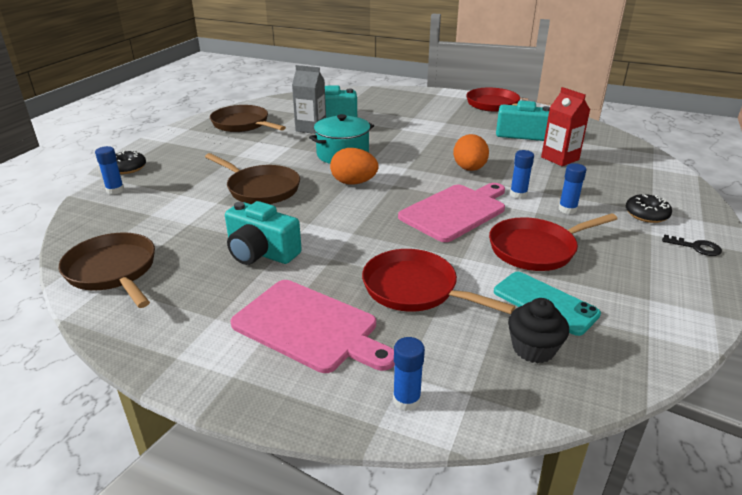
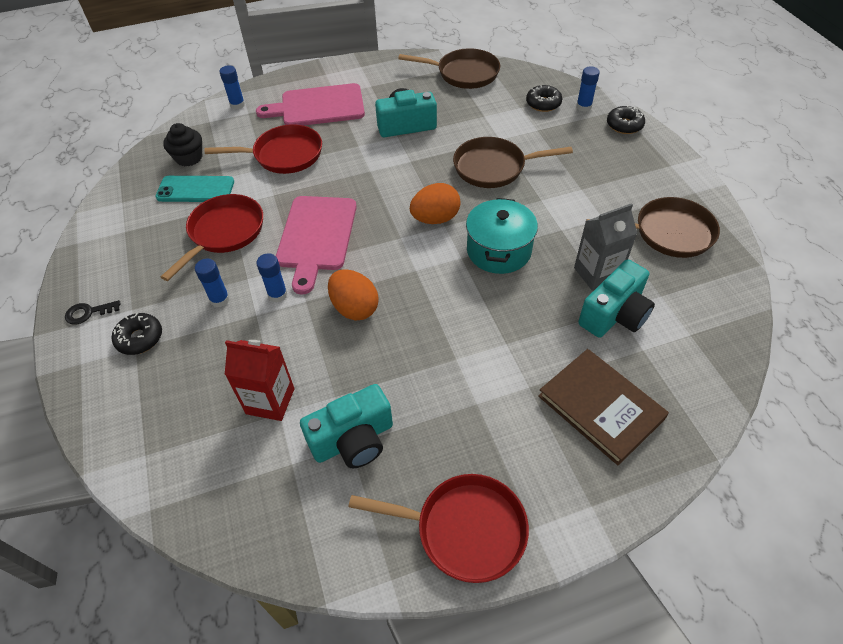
camera: 140 degrees right, 20 degrees up
(130, 207) = (543, 103): none -> black donut
(392, 104) = (600, 407): none -> brown book

